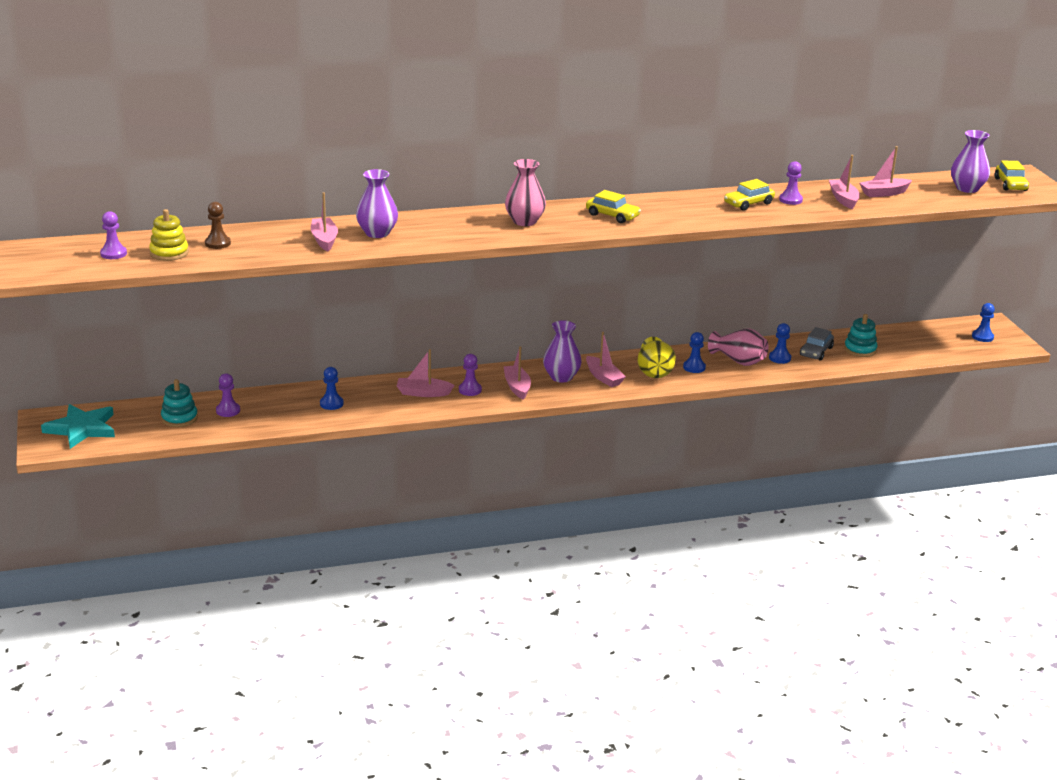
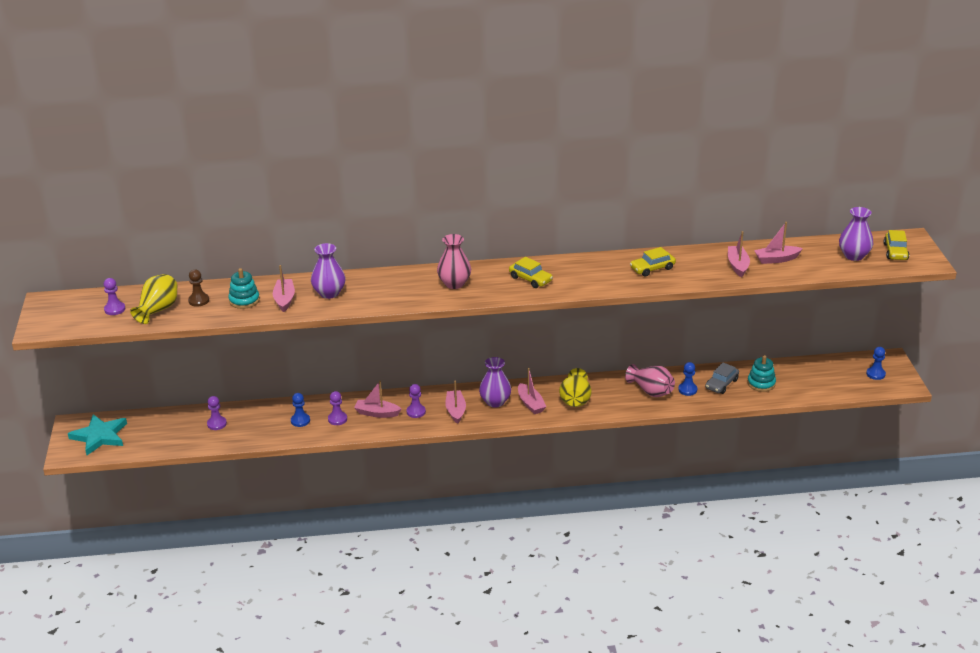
camera: 10 degrees right, 5 degrees up
(169, 253) = (158, 310): yellow stacking toy -> yellow vase
(179, 418) = (177, 429): turquoise stacking toy -> turquoise stacking toy (244, 300)
(694, 367) = (610, 396): blue pawn -> none
(790, 200) = (690, 265): purple pawn -> purple pawn (337, 419)

